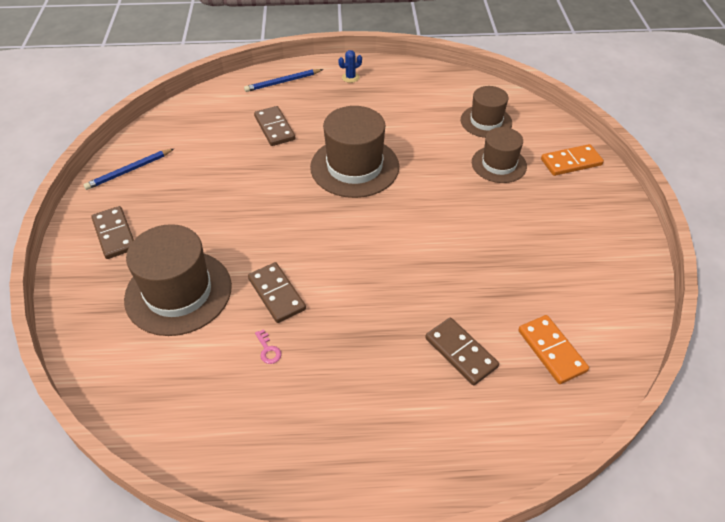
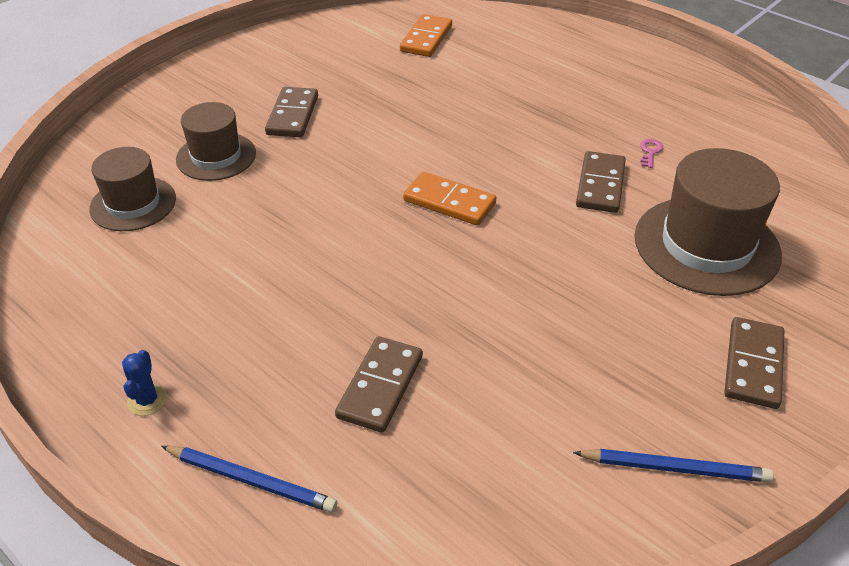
camera: 135 degrees left, 5 degrees down
(350, 77) = (147, 400): blue cactus -> blue cactus turned 75 degrees clockwise
(354, 167) = (359, 253): brown hat -> none
(461, 352) = (491, 70): brown domino -> brown domino (292, 115)
(571, 162) = (155, 116): orange domino -> orange domino (449, 202)

